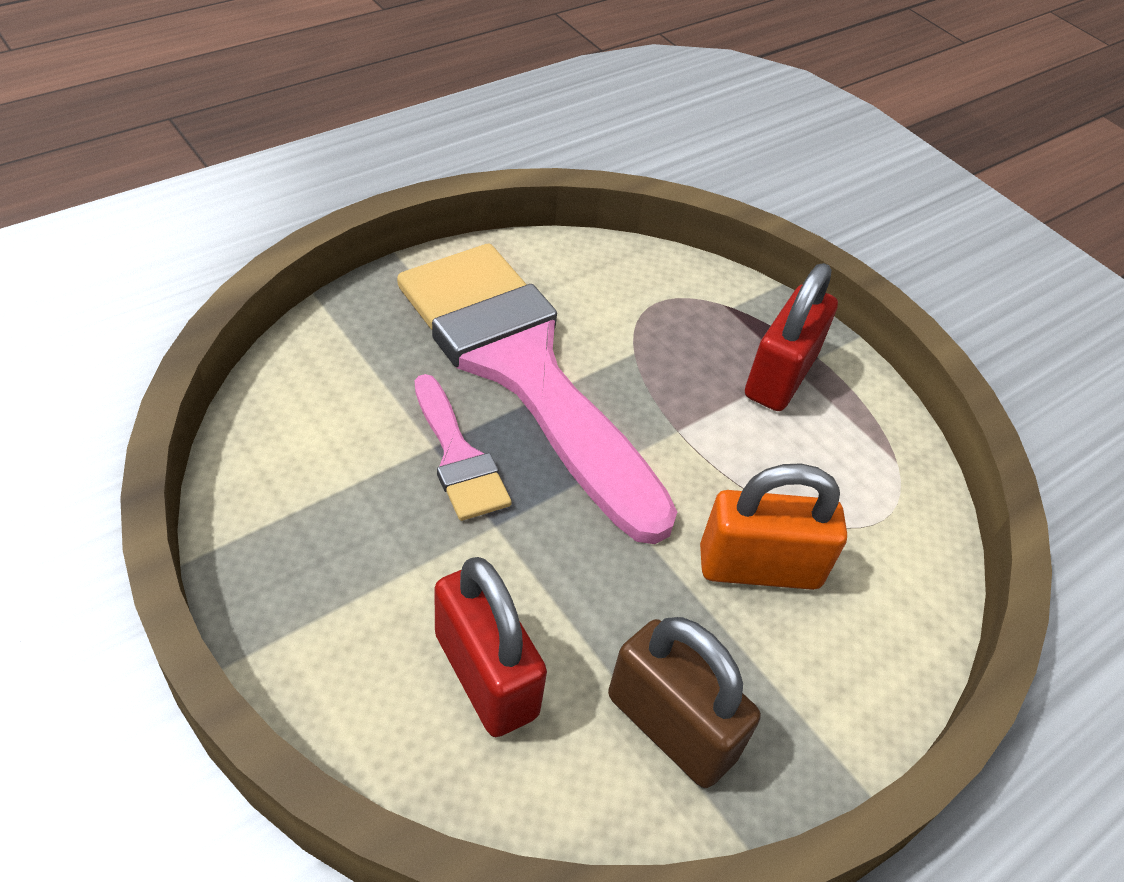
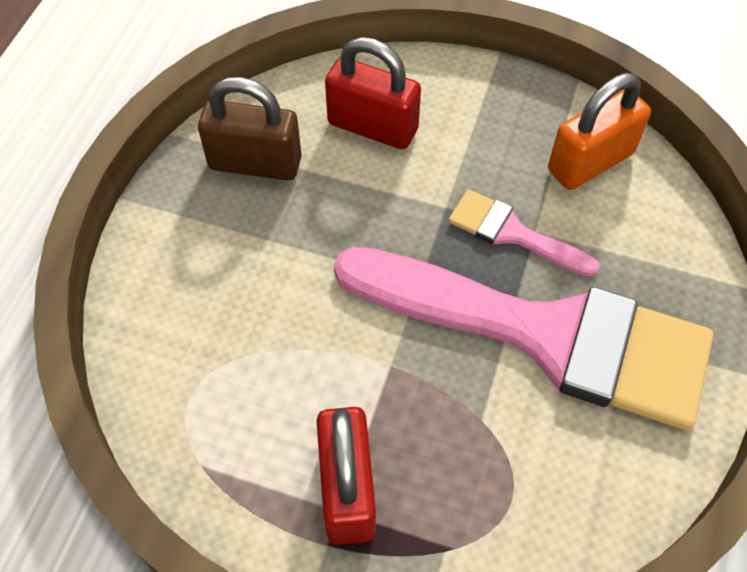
camera: 150 degrees right, 10 degrees up
(759, 567) = (261, 291): orange padlock -> orange padlock (590, 162)

